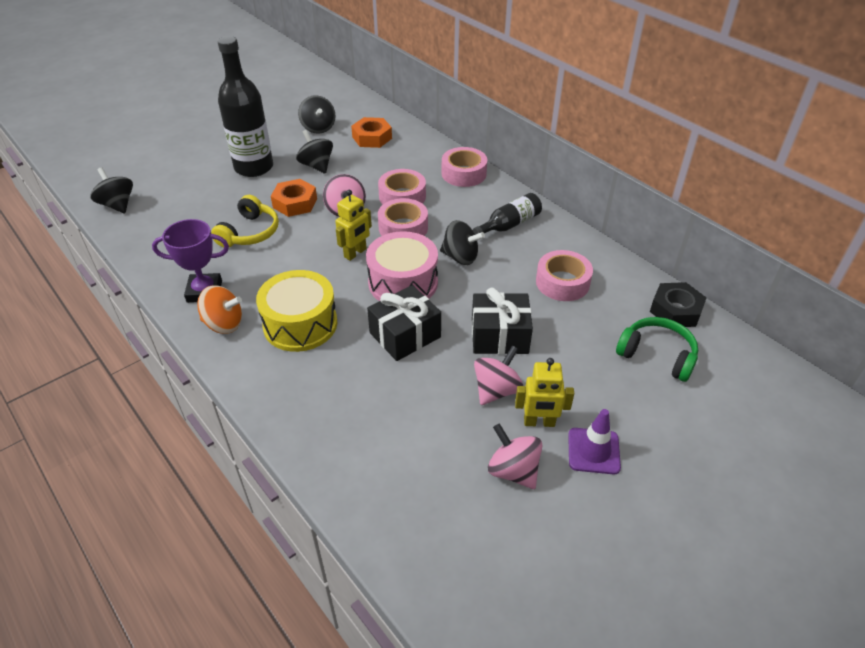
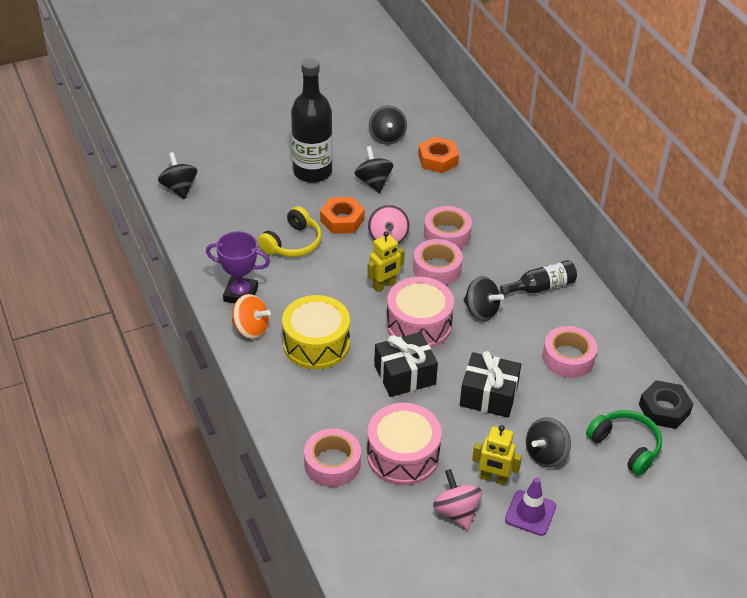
camera: 15 degrees right, 0 degrees up
(431, 421) = (403, 455): none -> pink drum
(464, 173) = (517, 221): pink tape -> pink tape (332, 463)
(496, 390) = (467, 443): pink spinning top -> none
(582, 382) = (545, 454): none -> black spinning top

